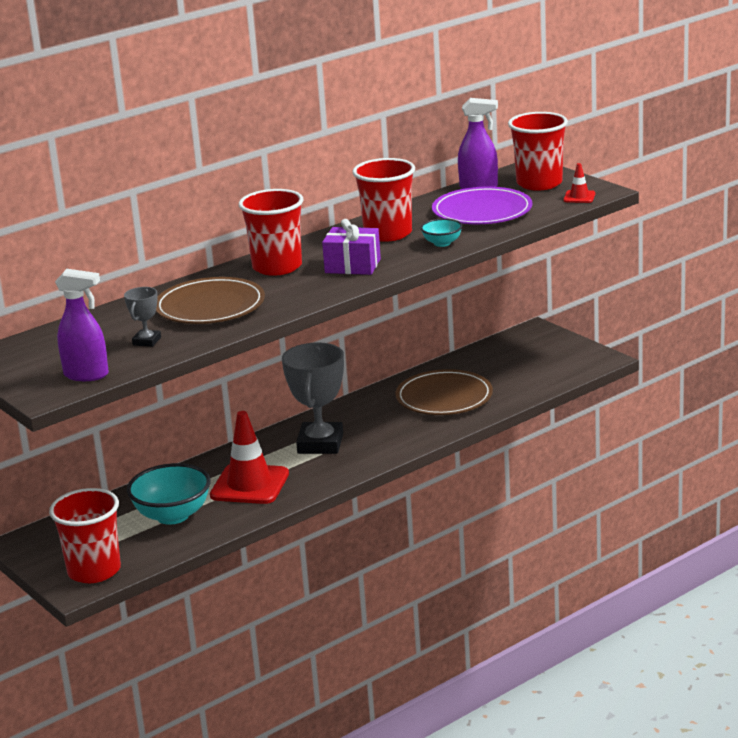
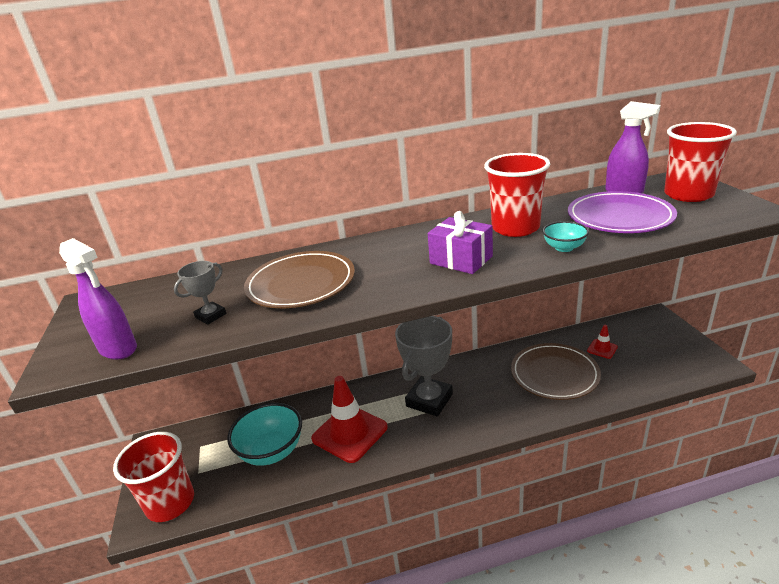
camera: 25 degrees right, 5 degrees up
(277, 267) = (393, 248): red cup -> none
(579, 197) = (732, 214): red traffic cone -> red traffic cone (602, 349)

